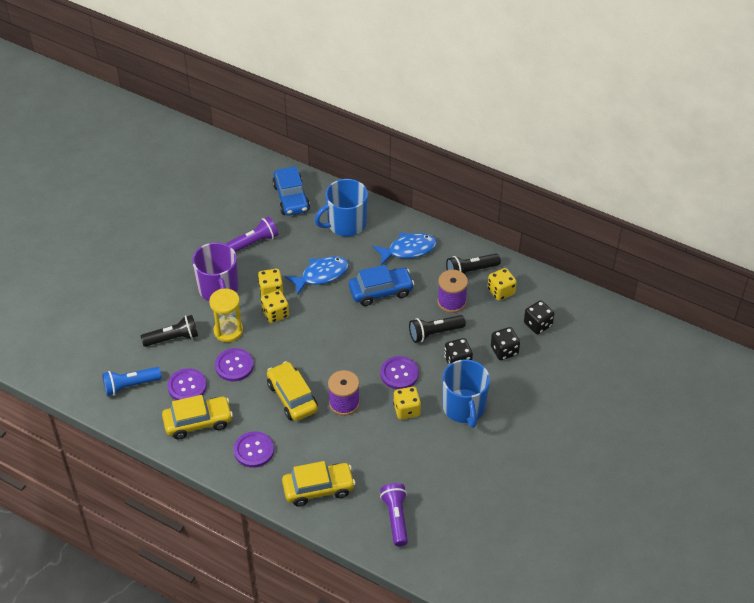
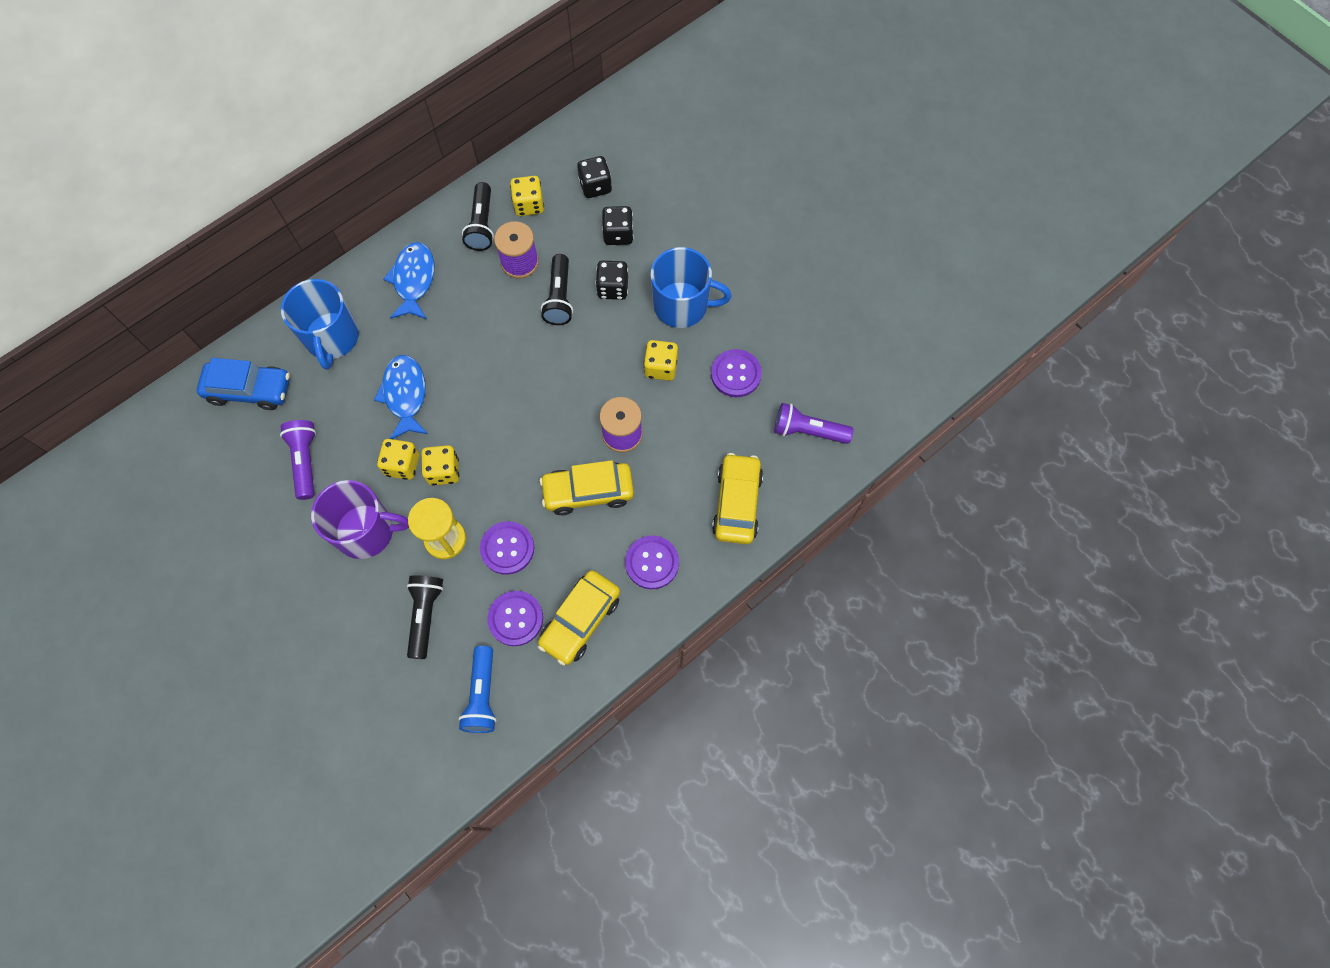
camera: 70 degrees left, 20 degrees up
(198, 422) = (580, 620): yellow car -> yellow car turned 150 degrees counterclockwise
(381, 291) = (466, 334): blue car -> none
(399, 374) = (604, 357): purple button -> purple button (736, 374)

